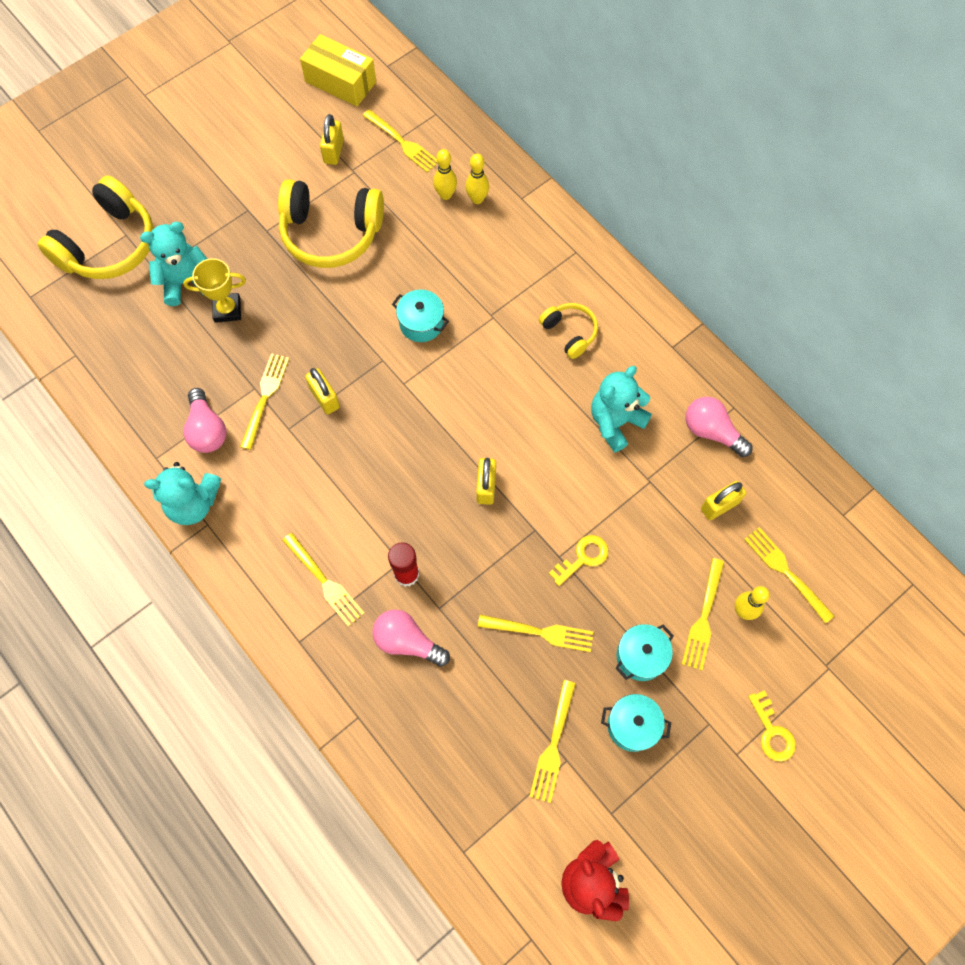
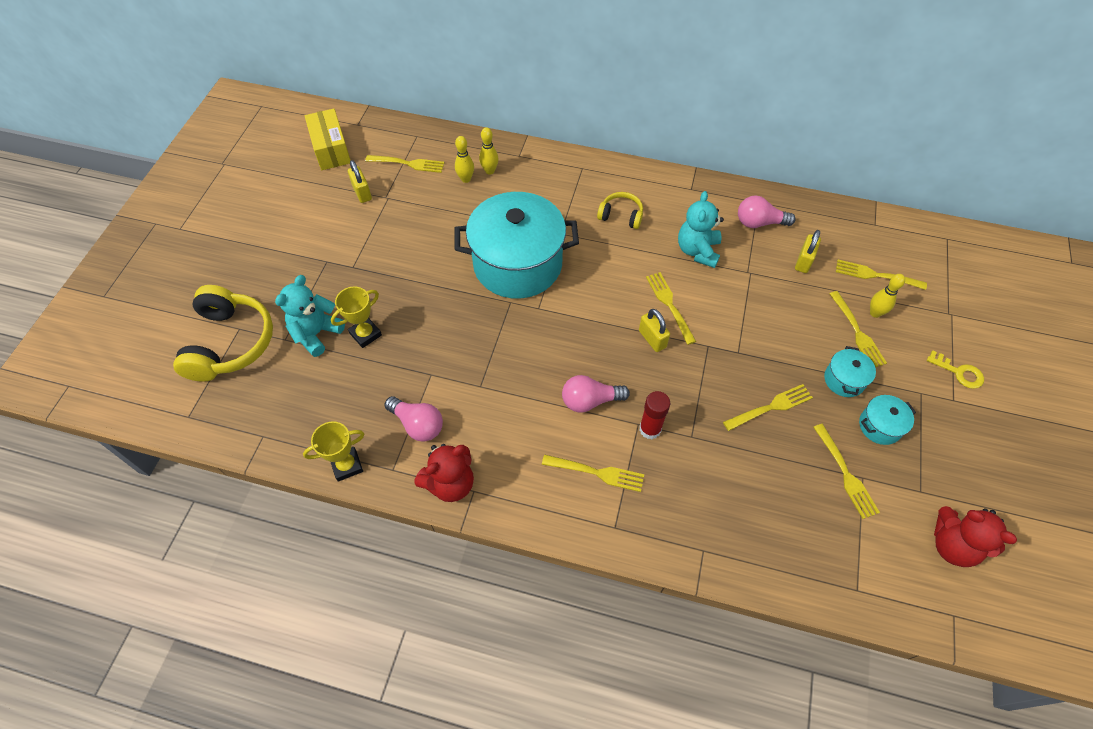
camera: 35 degrees left, 10 degrees down
(122, 428) = (347, 465): none -> yellow trophy
(193, 503) = (450, 483): turquoise teddy bear -> red teddy bear
(265, 398) = (445, 376): yellow fork -> yellow fork (670, 305)
(325, 398) = (490, 350): yellow padlock -> none
(331, 233) = (403, 243): yellow headphones -> none
(340, 82) = (331, 149): yellow box -> yellow box turned 75 degrees clockwise
(407, 641) = (690, 473): pink light bulb -> pink light bulb (590, 401)
(421, 323) = (517, 264): turquoise pot -> turquoise pot, size x2.40
(583, 558) = (753, 343): yellow key -> none

